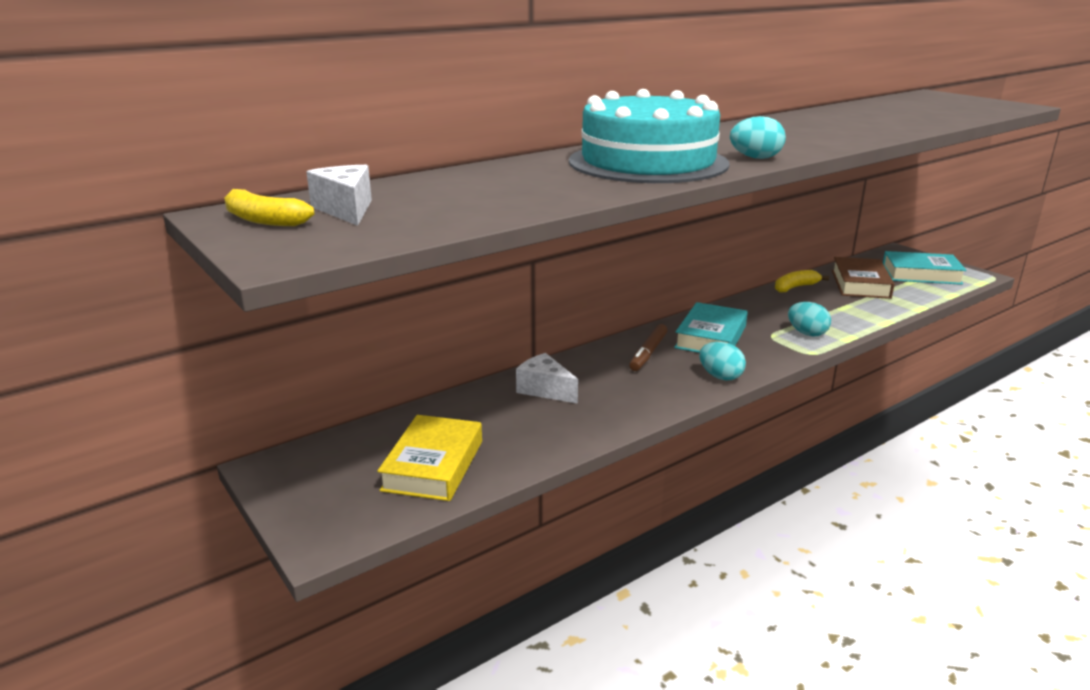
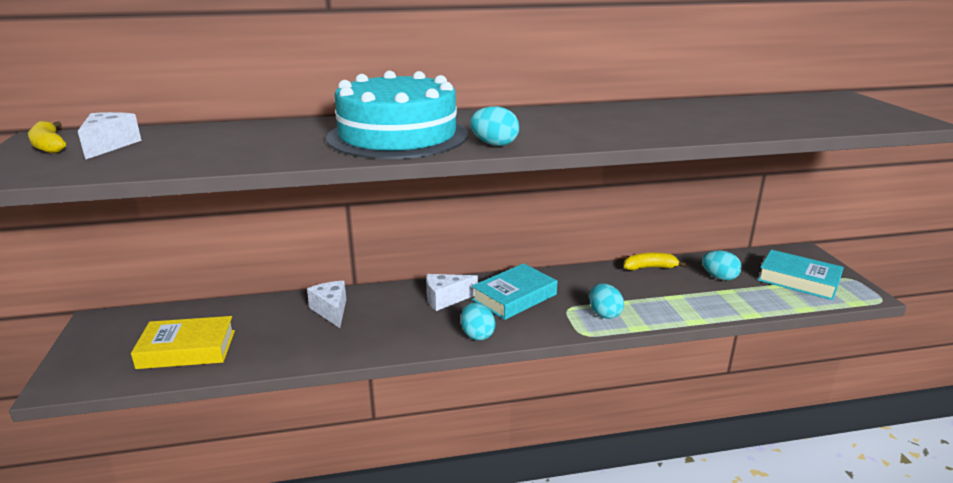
camera: 25 degrees right, 0 degrees up
(433, 465) = (187, 349): yellow book -> yellow book turned 45 degrees clockwise
(648, 353) = (445, 299): brown marker -> white cheese
(860, 284) = (719, 277): brown book -> turquoise egg

